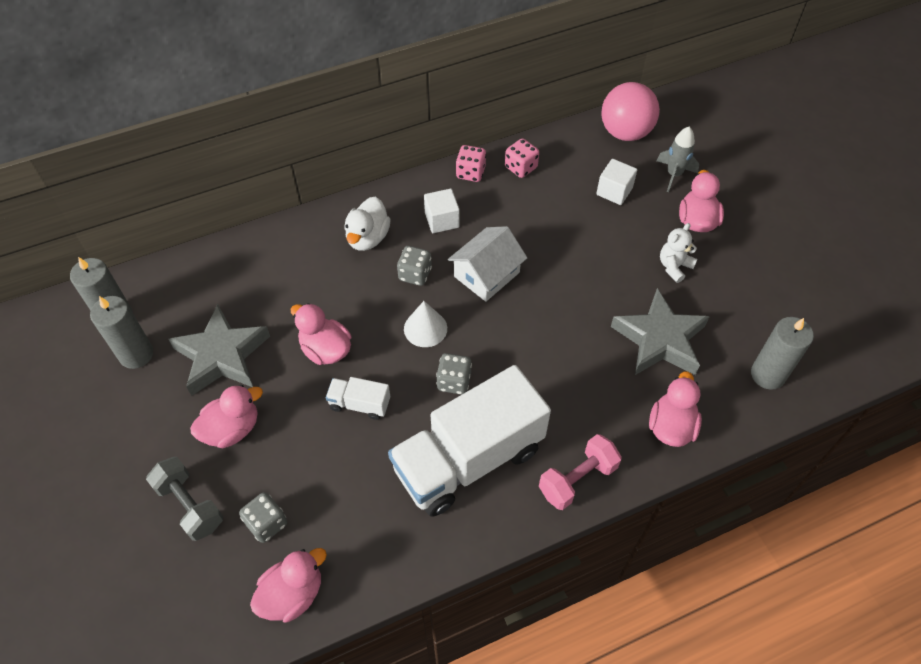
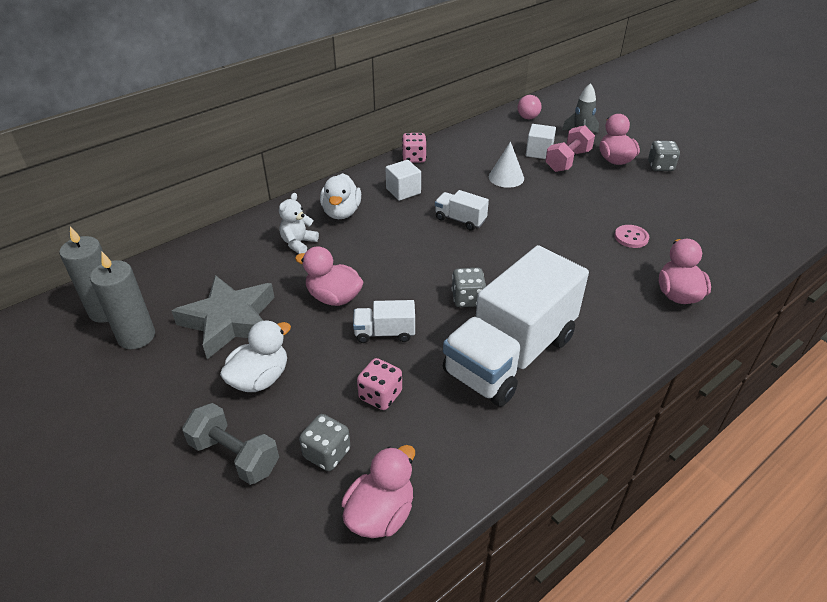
camera: 15 degrees left, 15 degrees down
(232, 429) = (260, 378): pink duck -> white duck
(415, 274) = (396, 230): grey dice -> grey dice (660, 166)
(425, 328) = (422, 265): white cone -> white cone (506, 177)
(486, 274) = (460, 220): white house -> white truck
(521, 167) = (455, 149): pink dice -> pink dice (380, 395)
(577, 479) = (619, 349): pink dumbbell -> pink dumbbell (568, 161)
(625, 132) = (528, 118): pink ball -> pink ball, size x0.50
(659, 339) = (631, 237): grey star -> pink button
(674, 266) = (614, 190): white teddy bear -> white teddy bear (298, 243)
(768, 374) = (733, 245): grey candle -> none

